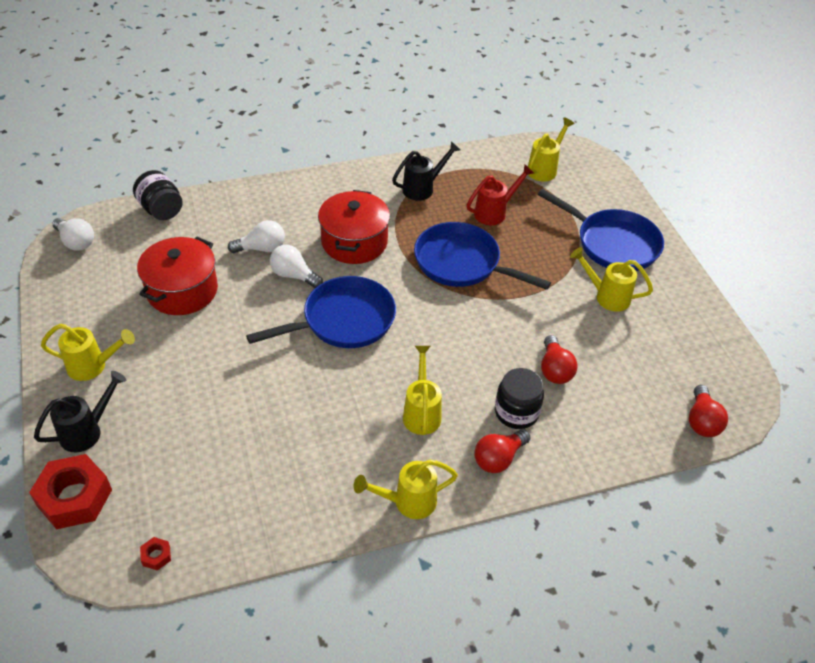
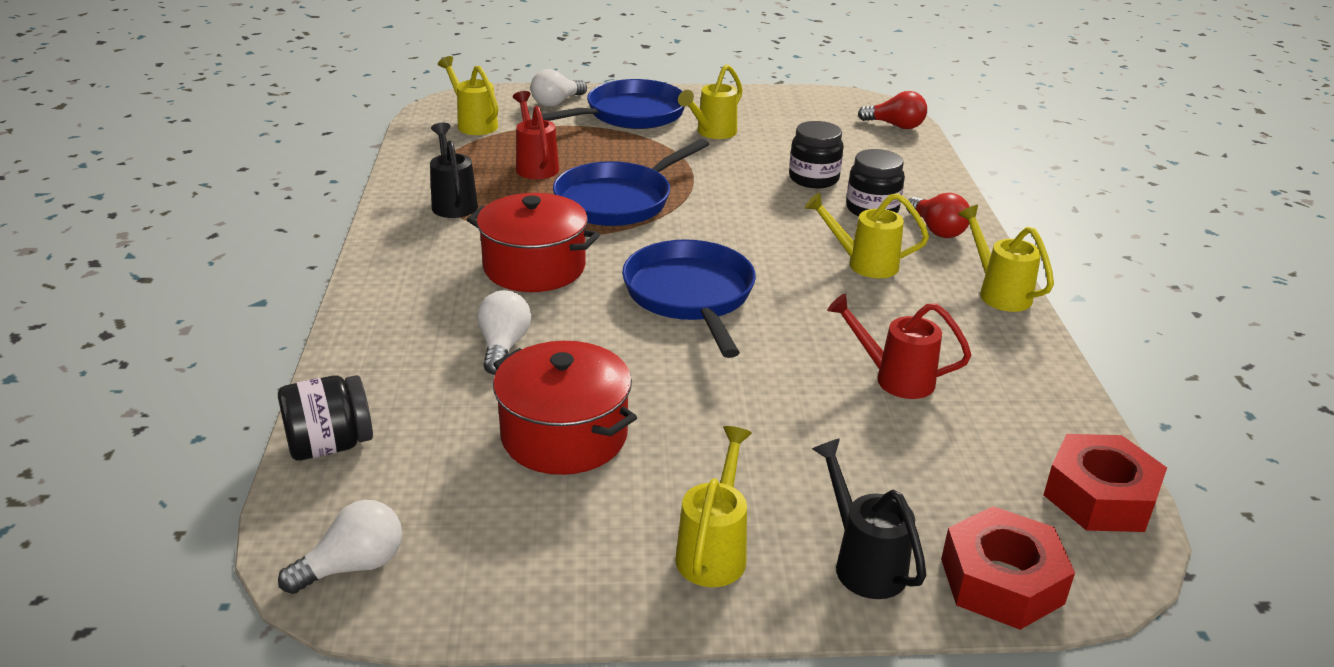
camera: 75 degrees left, 15 degrees down
(156, 556) = (1099, 496): red nut -> red nut, size x2.42
(270, 438) = (894, 378): none -> red watering can
(294, 275) = (580, 324): white light bulb -> white light bulb (556, 102)
(407, 502) = (998, 292): yellow watering can -> yellow watering can turned 150 degrees clockwise
(554, 369) = (813, 179): red light bulb -> black jar

